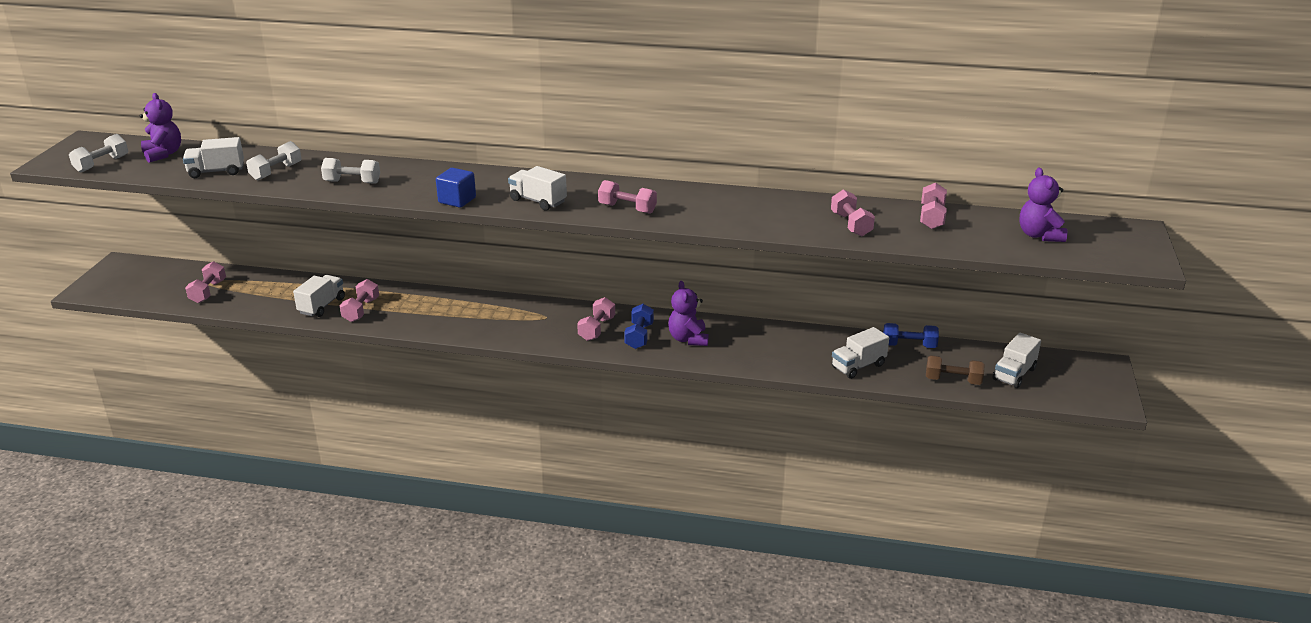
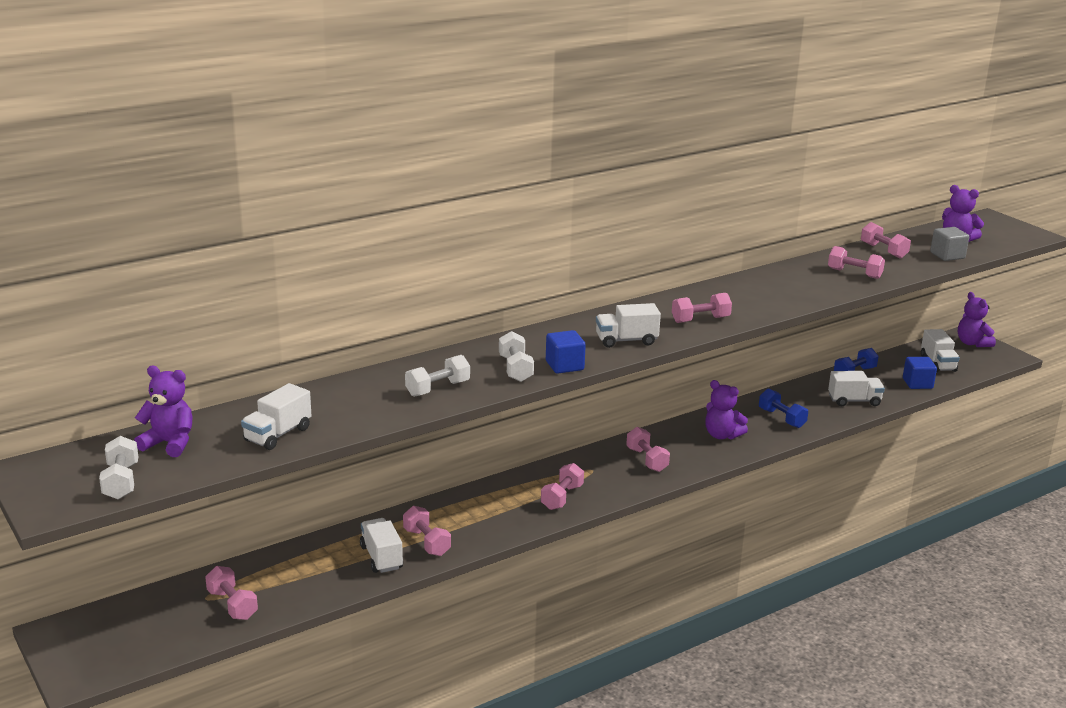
camera: 45 degrees left, 5 degrees down
(276, 172) = (340, 410): white dumbbell -> white dumbbell (515, 369)
(490, 324) = (562, 497): none -> pink dumbbell
(639, 336) = (686, 450): blue dumbbell -> blue dumbbell (781, 418)
(858, 366) = (854, 401): white truck -> white truck turned 105 degrees counterclockwise
(953, 380) = (917, 383): brown dumbbell -> blue cube
(988, 244) = (947, 255): none -> grey cube
(1095, 374) = (972, 343): none -> purple teddy bear

